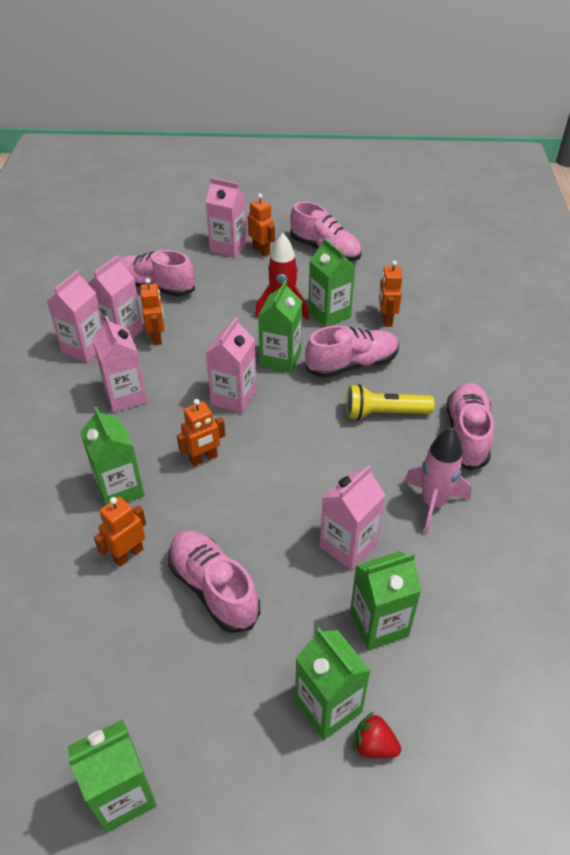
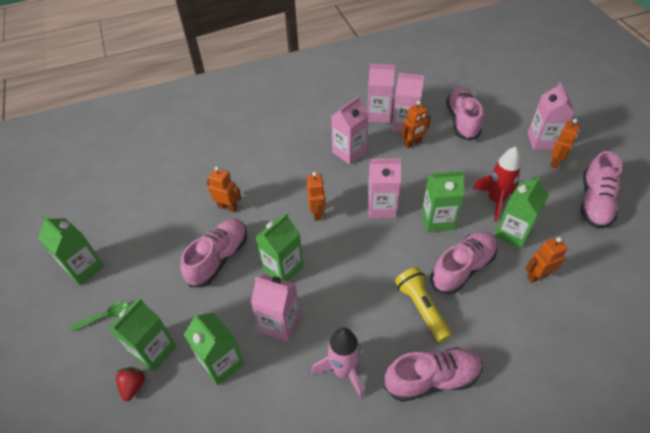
camera: 70 degrees right, 5 degrees up
(119, 489) = (273, 182): green carton -> green carton (283, 268)
(203, 459) = (317, 213): orange robot -> orange robot turned 135 degrees counterclockwise
(238, 769) = (105, 316): none -> green spoon
(352, 365) = (462, 268): pink shoe -> pink shoe turned 90 degrees counterclockwise

